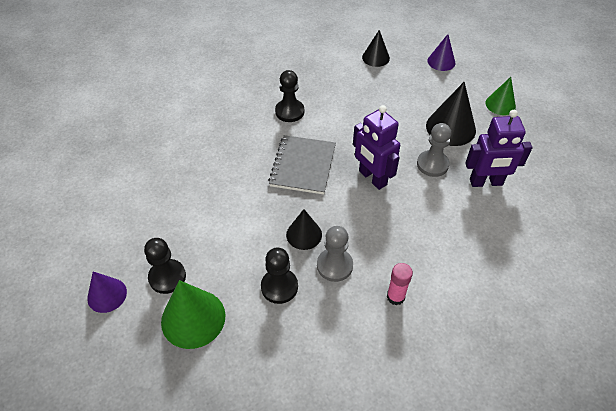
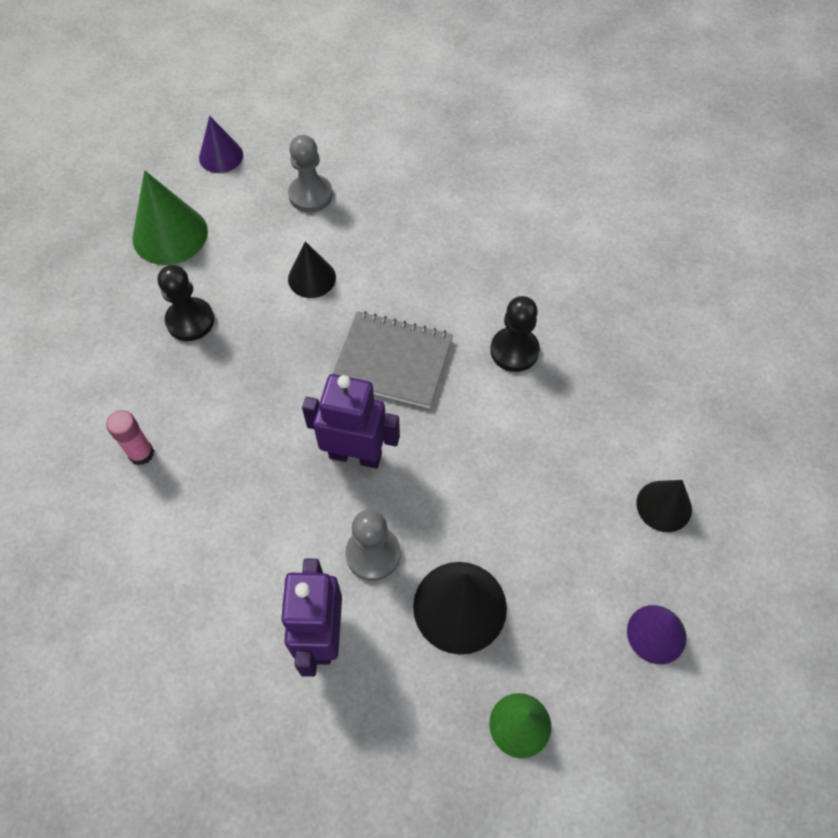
camera: 95 degrees right, 10 degrees up
(167, 277) = (231, 208): black pawn -> none
(304, 234) = (265, 353): black cone -> black cone (312, 278)
(334, 265) = (207, 385): grey pawn -> grey pawn (310, 195)
(372, 178) = (355, 455): purple robot -> purple robot turned 45 degrees clockwise

